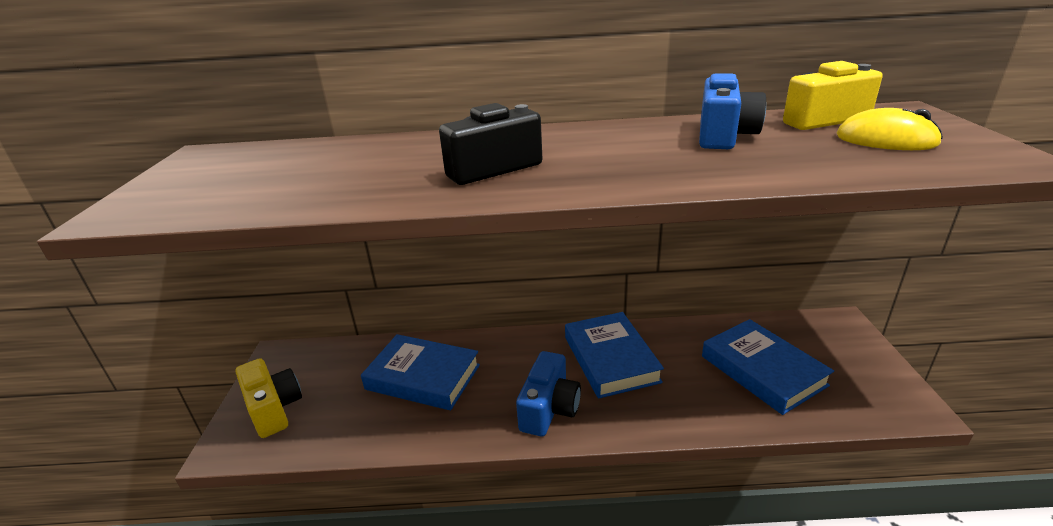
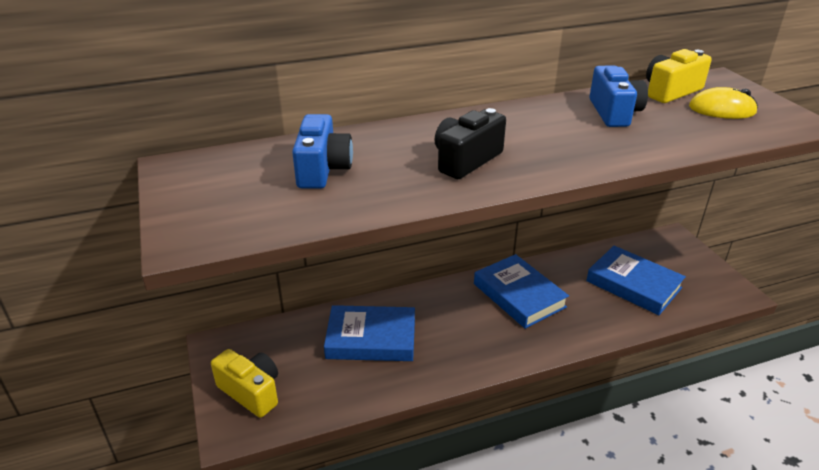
camera: 20 degrees left, 5 degrees up
(549, 409) = (492, 344): blue camera -> blue camera (323, 169)

